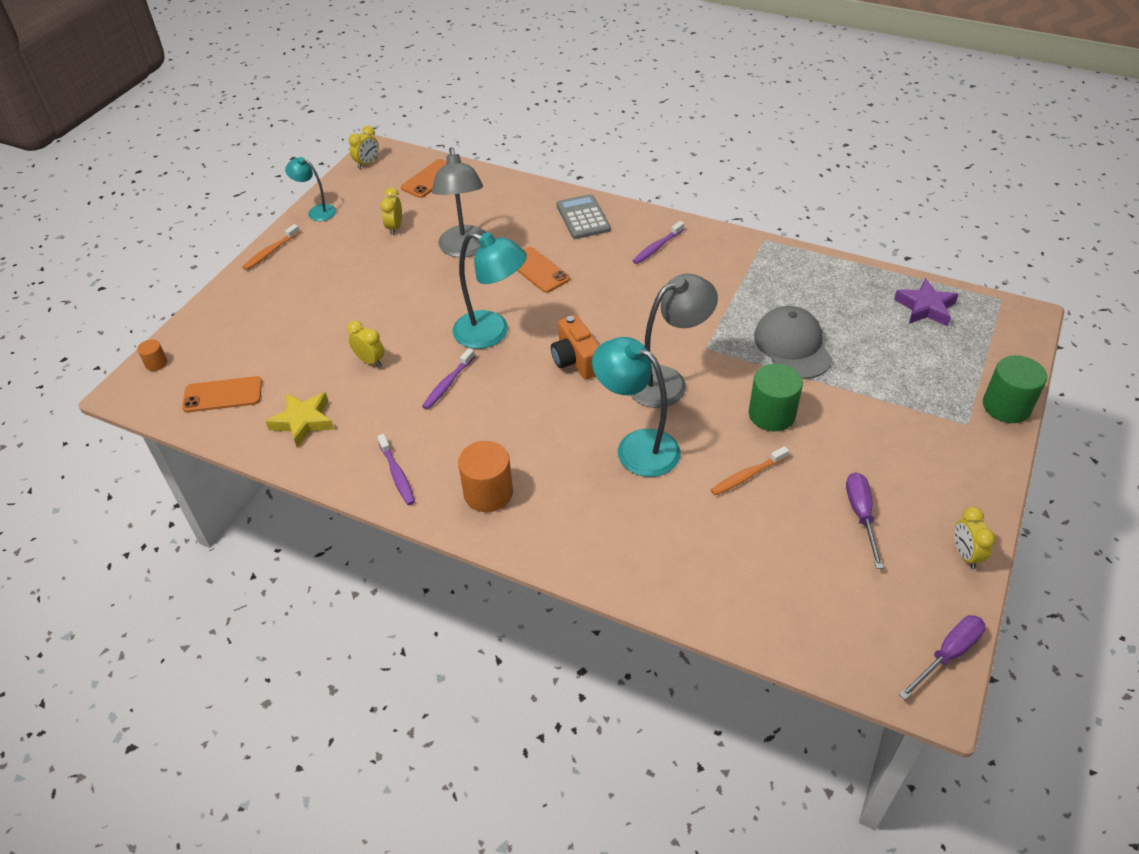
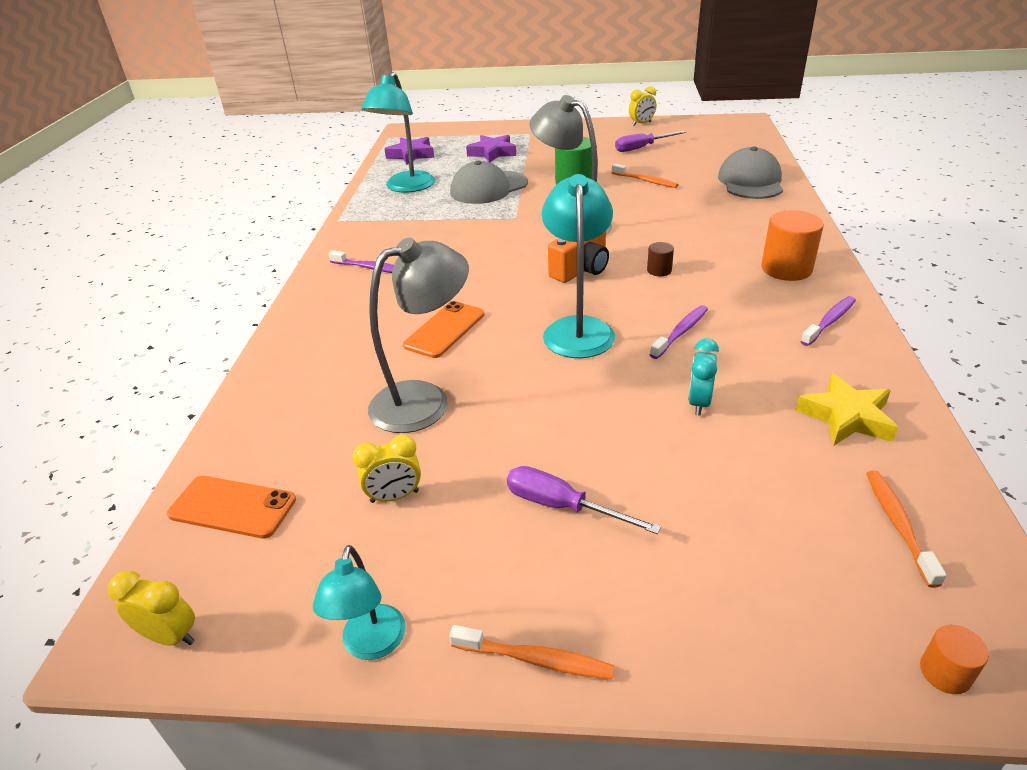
camera: 110 degrees left, 10 degrees down
(223, 395) = (898, 524): orange phone -> orange toothbrush
(370, 361) = (699, 403): yellow clock -> turquoise clock
(448, 384) = (681, 332): purple toothbrush -> purple toothbrush turned 60 degrees counterclockwise
(543, 407) = (659, 270): none -> brown cylinder
(583, 218) = (323, 326): grey calculator -> none
(636, 447) = (660, 221): turquoise lamp -> turquoise lamp (406, 187)
(694, 571) = (750, 181): none -> grey cap
(903, 373) = (492, 153): none -> purple star
(948, 654) = (716, 120): purple screwdriver -> purple screwdriver (562, 506)
(1006, 406) = (504, 126): green cylinder -> none

